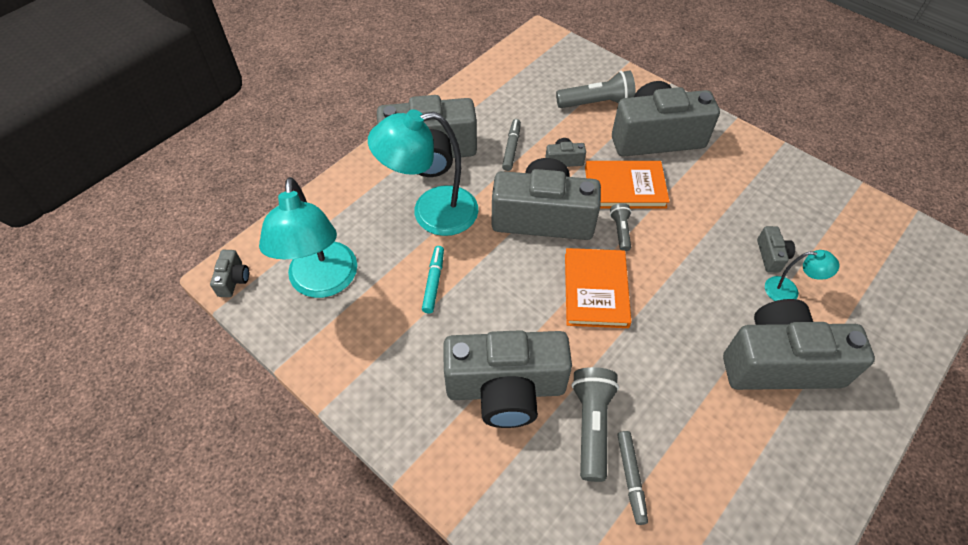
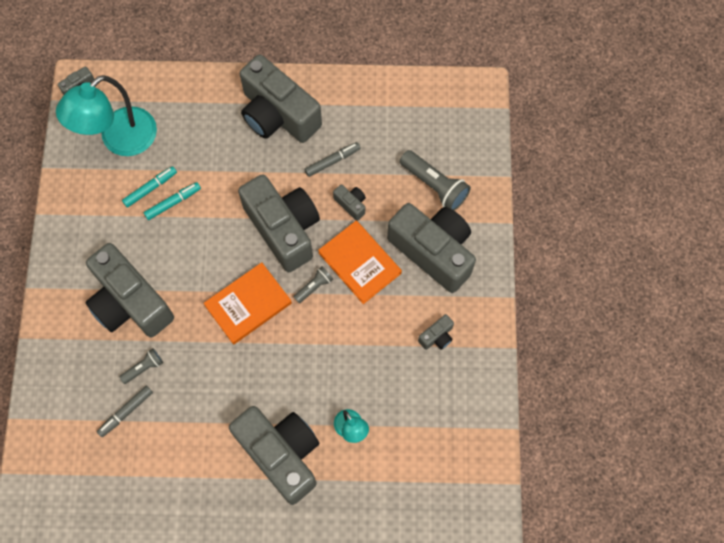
camera: 50 degrees right, 15 degrees up
(400, 290) = (150, 188): none -> turquoise marker
(431, 213) = (227, 157): turquoise lamp -> none
(591, 425) = (144, 368): grey flashlight -> grey flashlight, size x0.55
(771, 256) = (376, 400): grey camera -> grey camera (437, 336)

